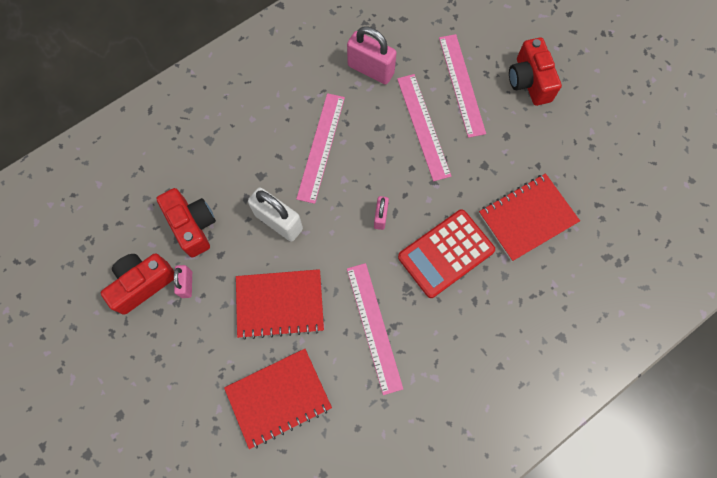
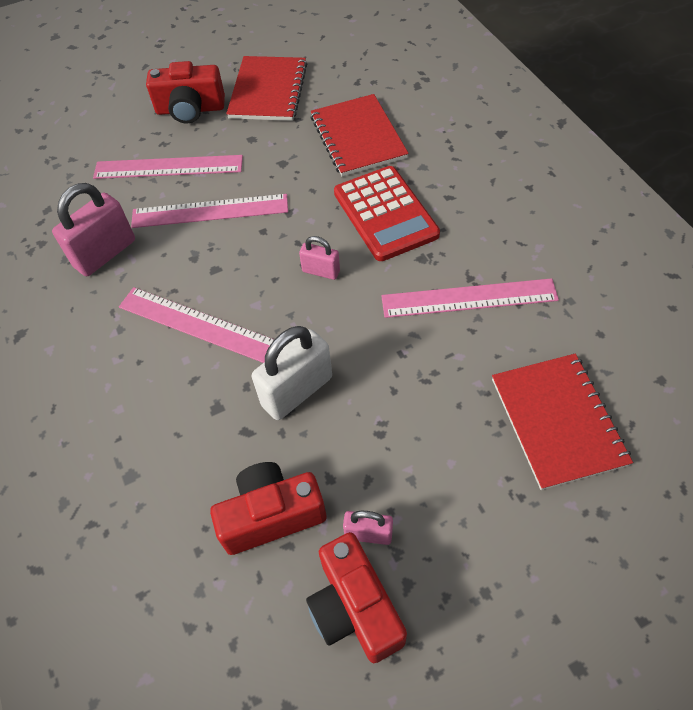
camera: 75 degrees left, 15 degrees down
(280, 304) = (421, 404): red notebook -> red notebook (268, 91)

